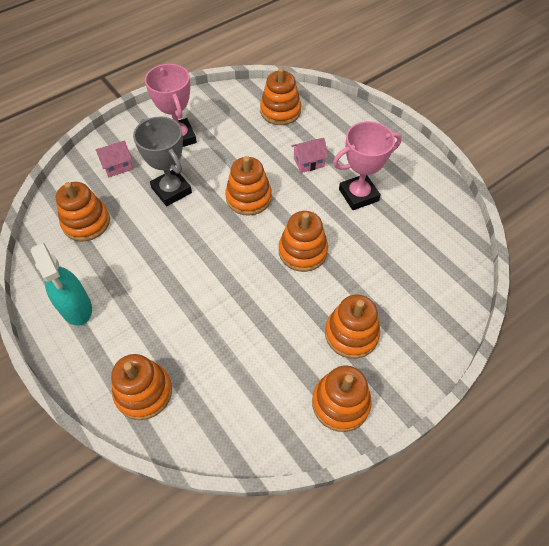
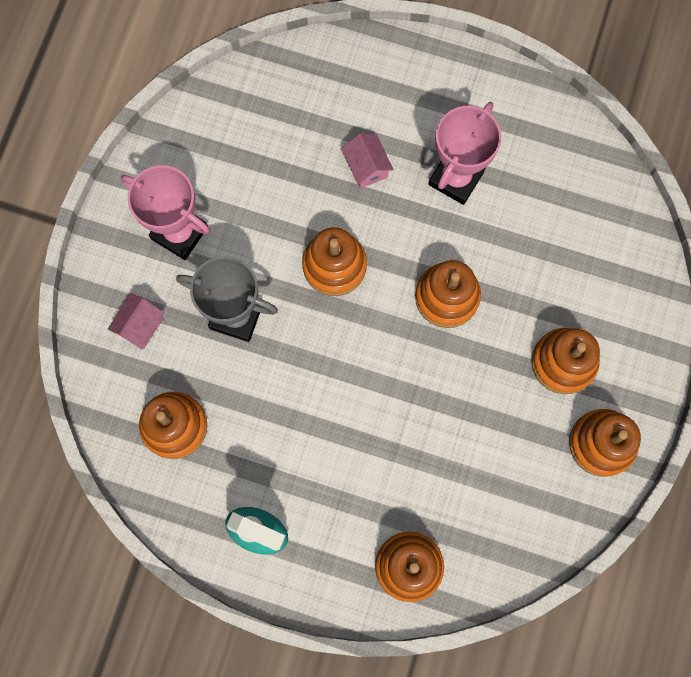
camera: 35 degrees left, 20 degrees up
(280, 111) = (273, 107): orange stacking toy -> none
(308, 162) = (366, 167): pink house -> pink house turned 60 degrees counterclockwise

